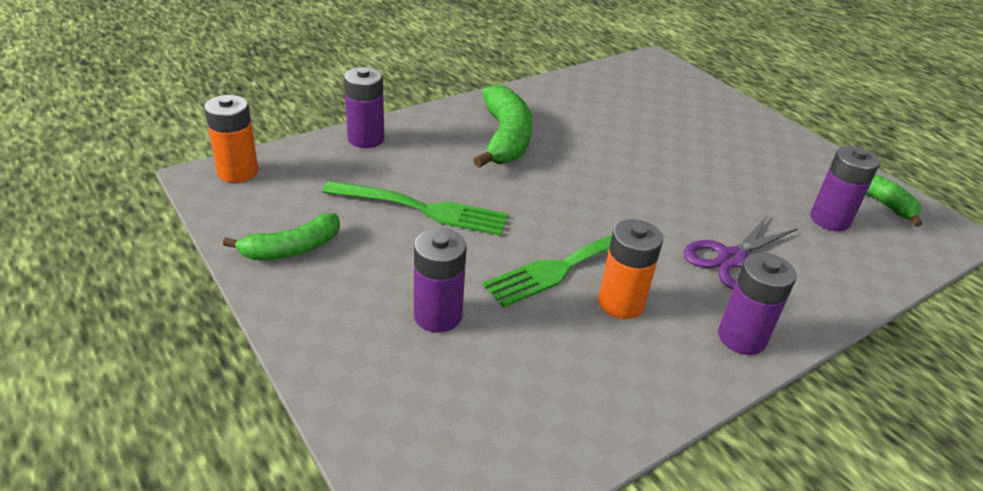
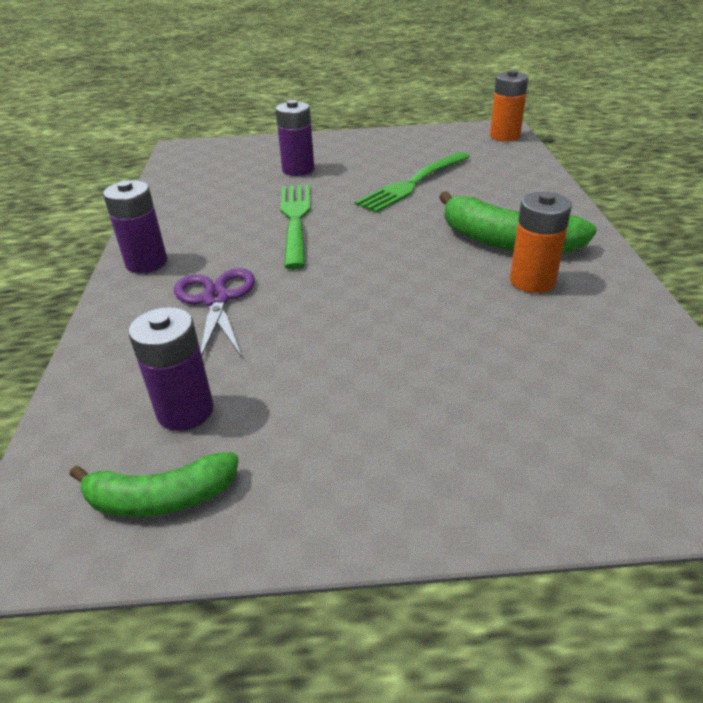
camera: 125 degrees right, 0 degrees up
(292, 249) = (401, 142): green banana -> none
(366, 139) = (535, 179): purple battery -> none
(621, 303) = (236, 228): orange battery -> orange battery (532, 281)

